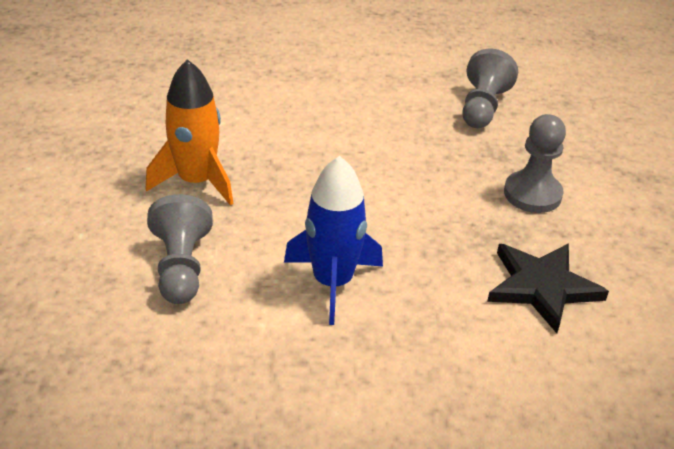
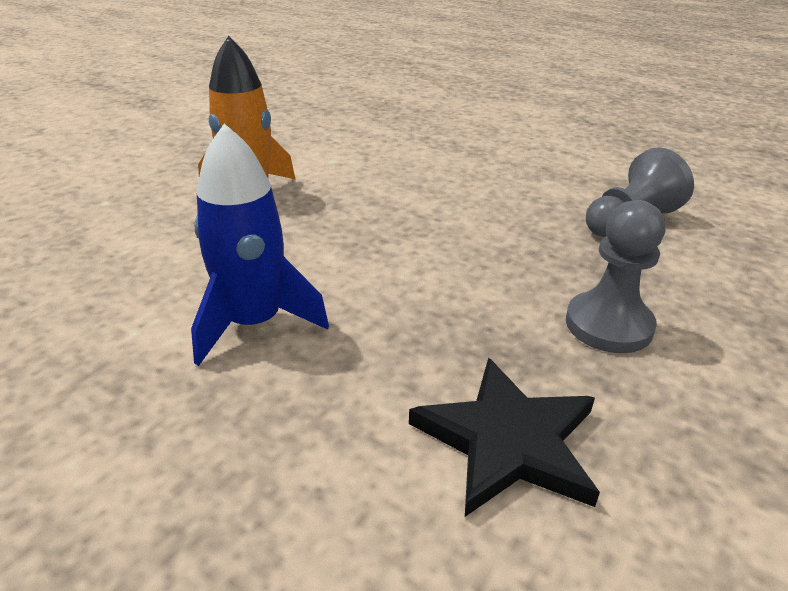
camera: 35 degrees right, 5 degrees down
(181, 267) = (140, 254): grey pawn -> none

